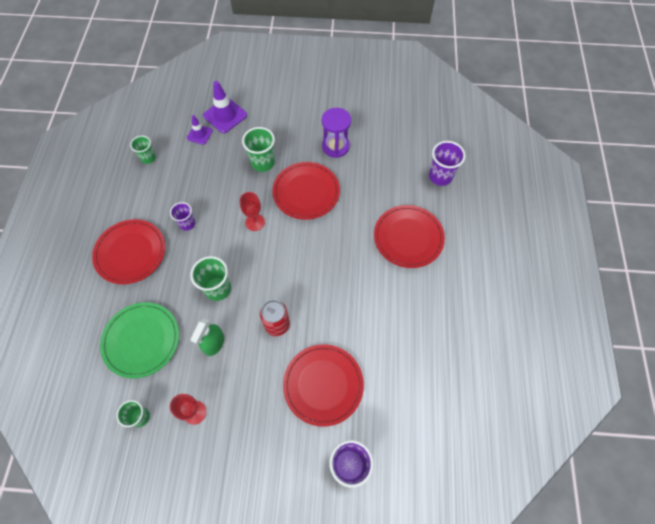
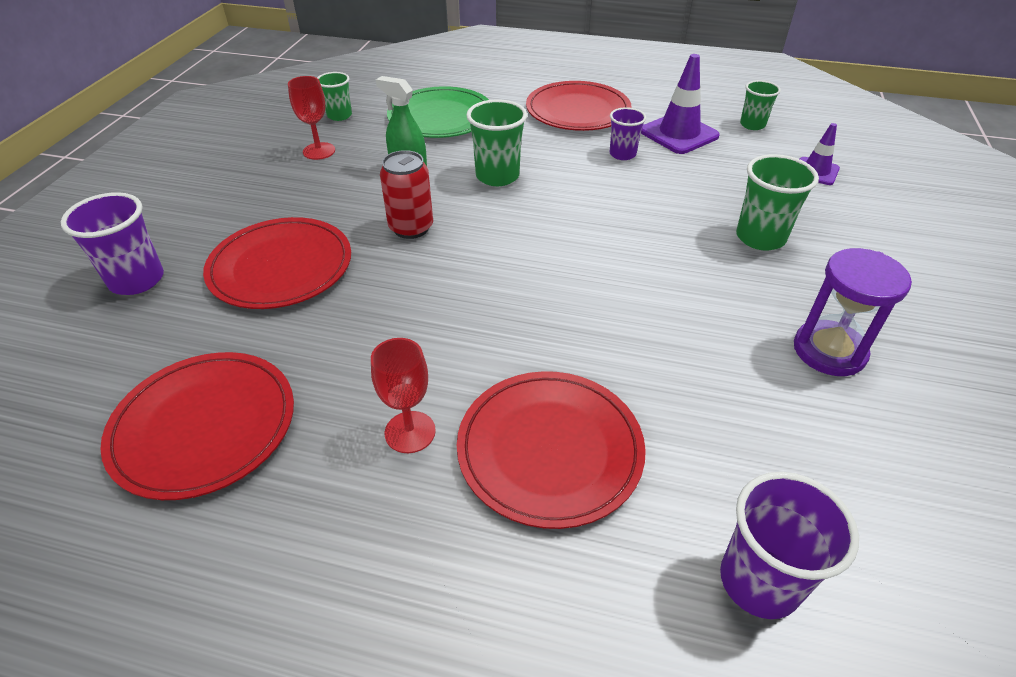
camera: 100 degrees right, 20 degrees down
(225, 115) = (873, 200): purple traffic cone -> purple traffic cone (679, 134)
(255, 222) = (619, 219): red goblet -> red goblet (410, 432)
(306, 192) = (689, 288): red plate -> red plate (204, 426)

